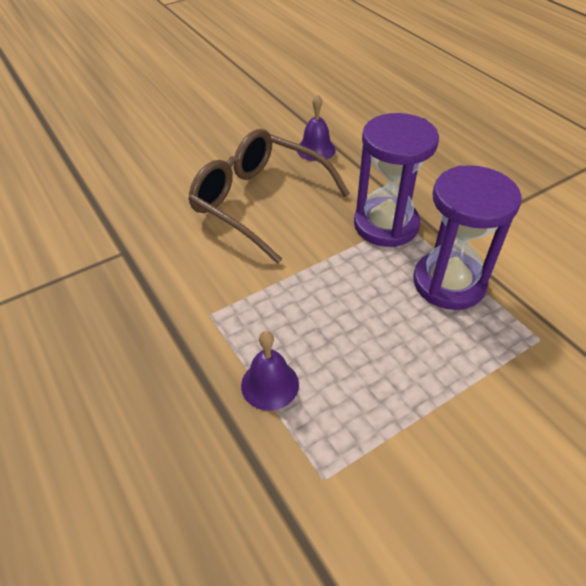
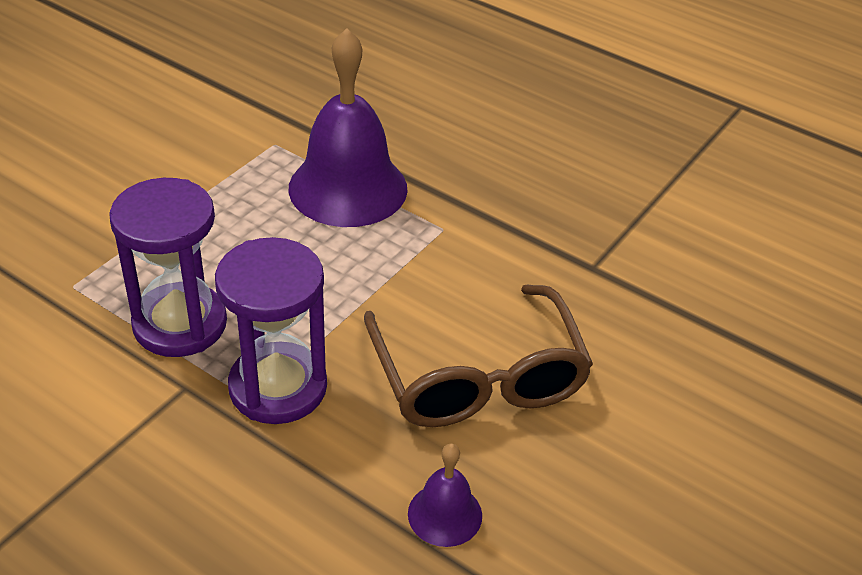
camera: 155 degrees right, 5 degrees down
(258, 202) = (478, 378): brown glasses -> brown glasses turned 60 degrees clockwise
(270, 384) = (348, 188): purple bell -> purple bell, size x2.11

